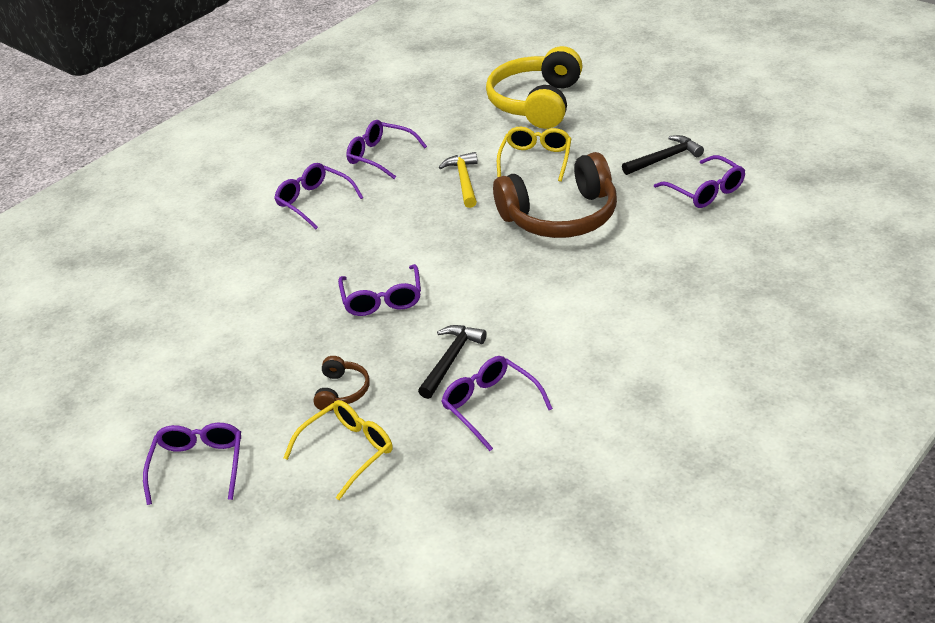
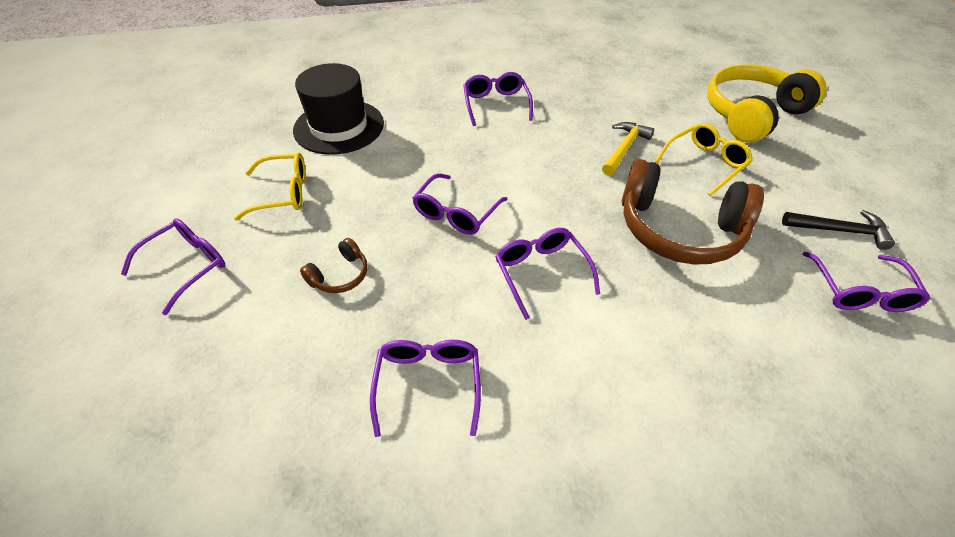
camera: 35 degrees right, 10 degrees up
(185, 296) = (339, 127): none -> black hat
(347, 452) = (280, 336): yellow glasses -> yellow glasses (282, 193)
(381, 156) = (579, 95): purple glasses -> purple glasses (541, 273)
(451, 360) = (447, 308): black hammer -> none

